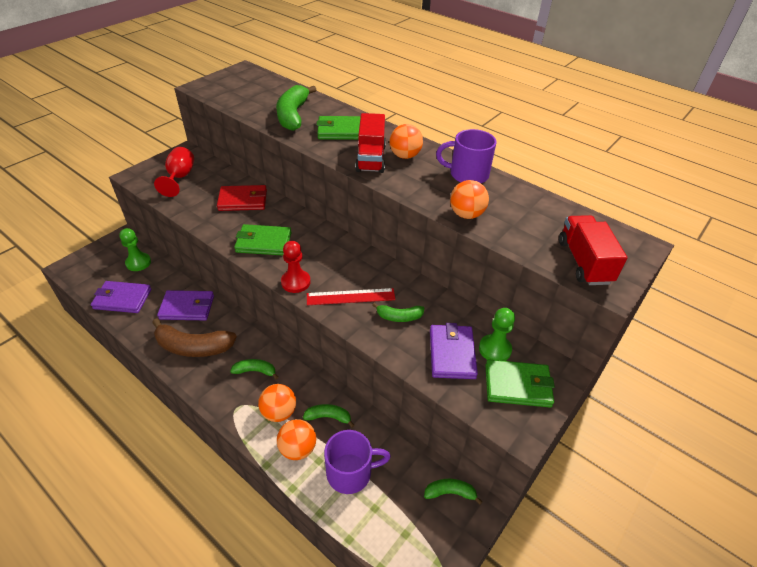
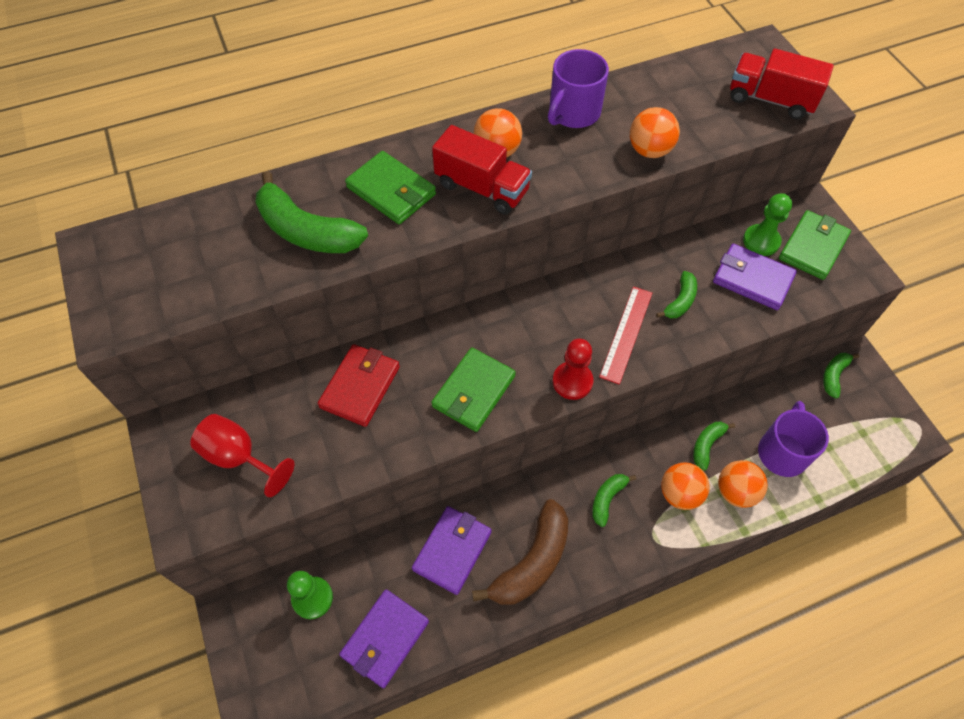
camera: 60 degrees left, 15 degrees up
(341, 131) = (391, 191): green wallet -> green wallet turned 75 degrees counterclockwise

